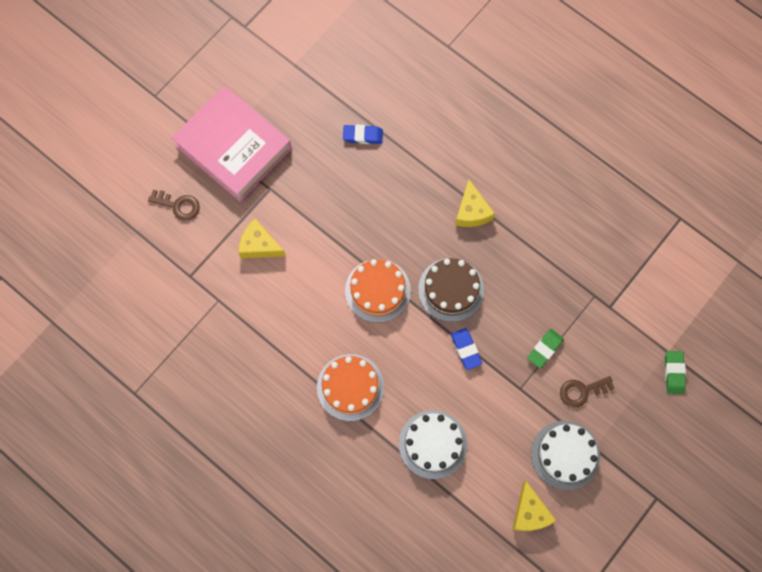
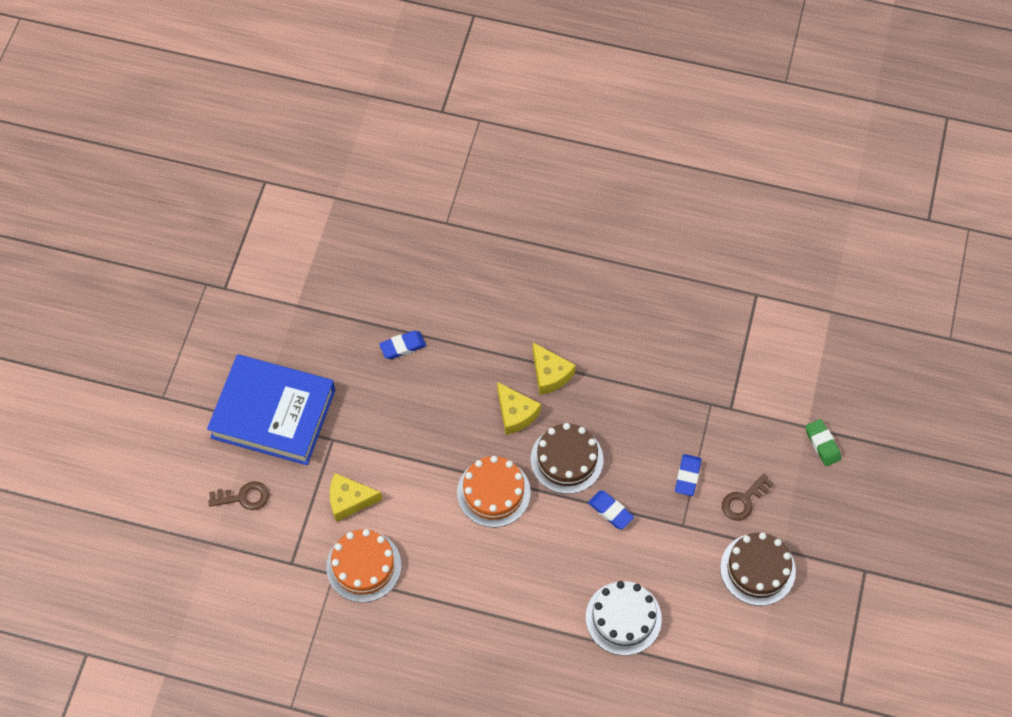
camera: 25 degrees left, 10 degrees down
(233, 147) = (273, 414): pink book -> blue book
(350, 387) = (513, 600): orange cake -> orange cake (363, 566)
(530, 513) = (751, 640): yellow cheese -> yellow cheese (515, 413)
(544, 349) = (687, 476): green eraser -> blue eraser
(565, 455) = (757, 569): white cake -> brown cake

